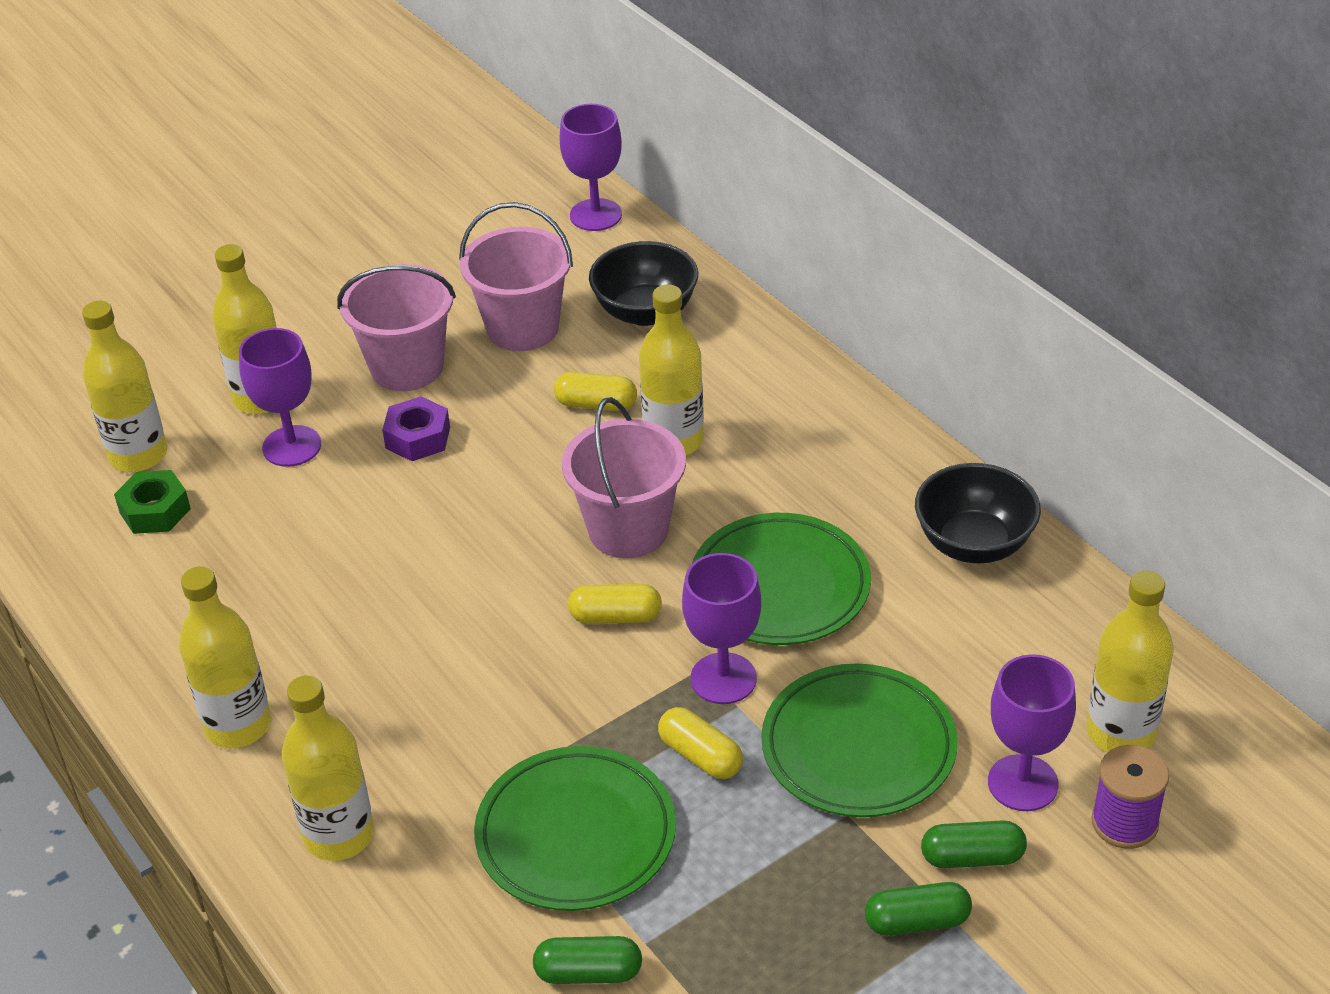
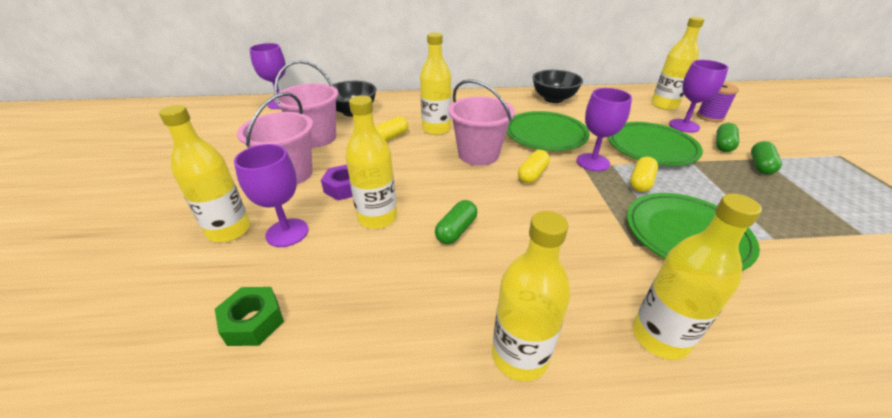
camera: 60 degrees left, 5 degrees down
(138, 455) = (186, 310): yellow bottle -> yellow bottle (377, 218)
(588, 973) = (799, 265): green capsule -> green capsule (456, 230)
(700, 756) = (640, 182): yellow capsule -> yellow capsule turned 45 degrees counterclockwise

